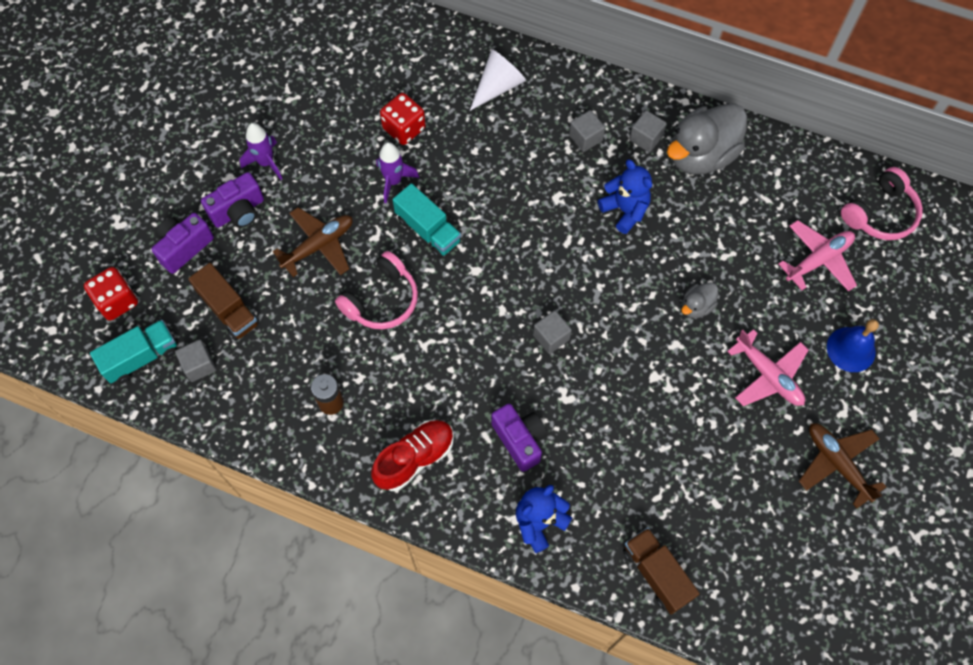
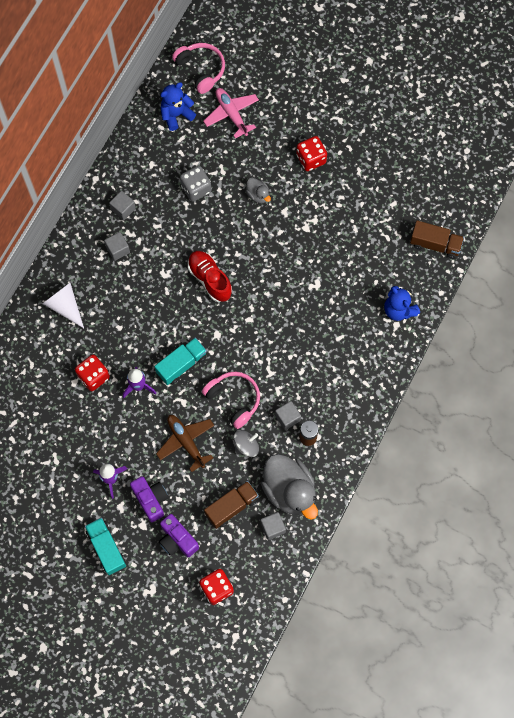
camera: 85 degrees left, 5 degrees up
(141, 357) = (263, 569): turquoise truck -> turquoise truck (106, 548)
(315, 321) = (246, 446): none -> grey spinning top
(415, 458) = (351, 384): red shoe -> red shoe (210, 279)
(520, 440) = (343, 316): purple camera -> none
(551, 337) = (272, 289): grey cube -> grey cube (287, 418)
(625, 210) = (180, 230): blue teddy bear -> blue teddy bear (176, 115)
(656, 573) = (435, 244): brown truck -> brown truck turned 135 degrees counterclockwise
(691, 224) = (196, 189): none -> grey dice
(701, 155) = (142, 174): grey duck -> grey duck (289, 491)
(768, 375) = (311, 159): pink plane -> red dice
(837, 463) = (372, 129): brown plane -> none
(851, 349) = (297, 107): blue bell -> none

